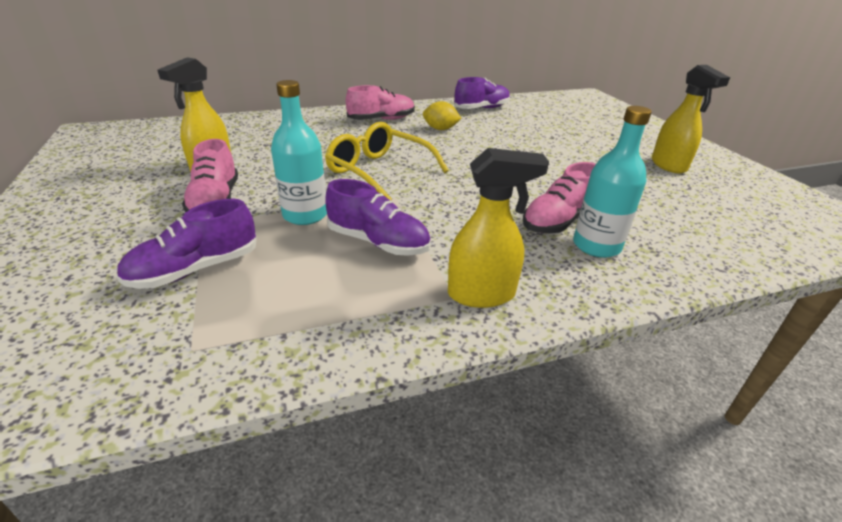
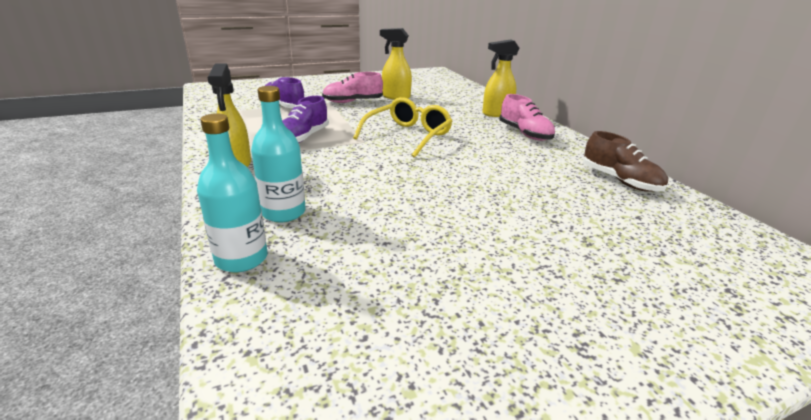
camera: 85 degrees right, 5 degrees down
(305, 215) = (337, 120): turquoise bottle -> turquoise bottle (241, 258)
(440, 129) = (522, 157): yellow lemon -> none
(481, 109) = (619, 181): purple shoe -> brown shoe
(558, 221) = (328, 200): pink shoe -> none
(669, 165) = (506, 313): yellow spray bottle -> yellow spray bottle (496, 113)

